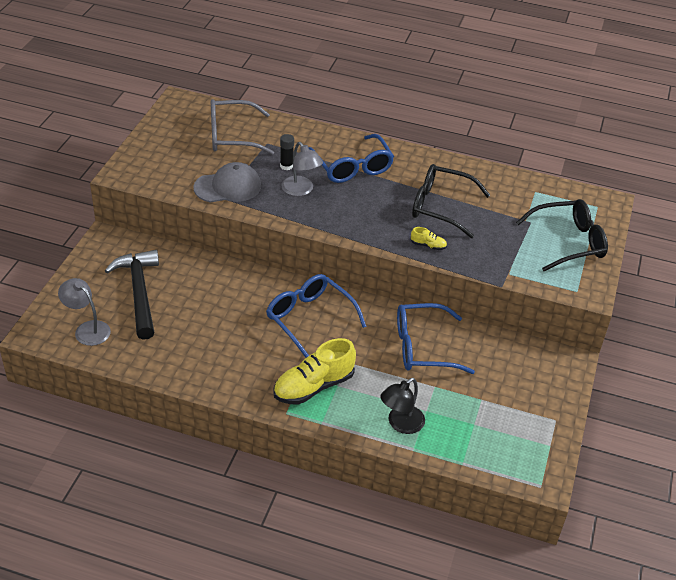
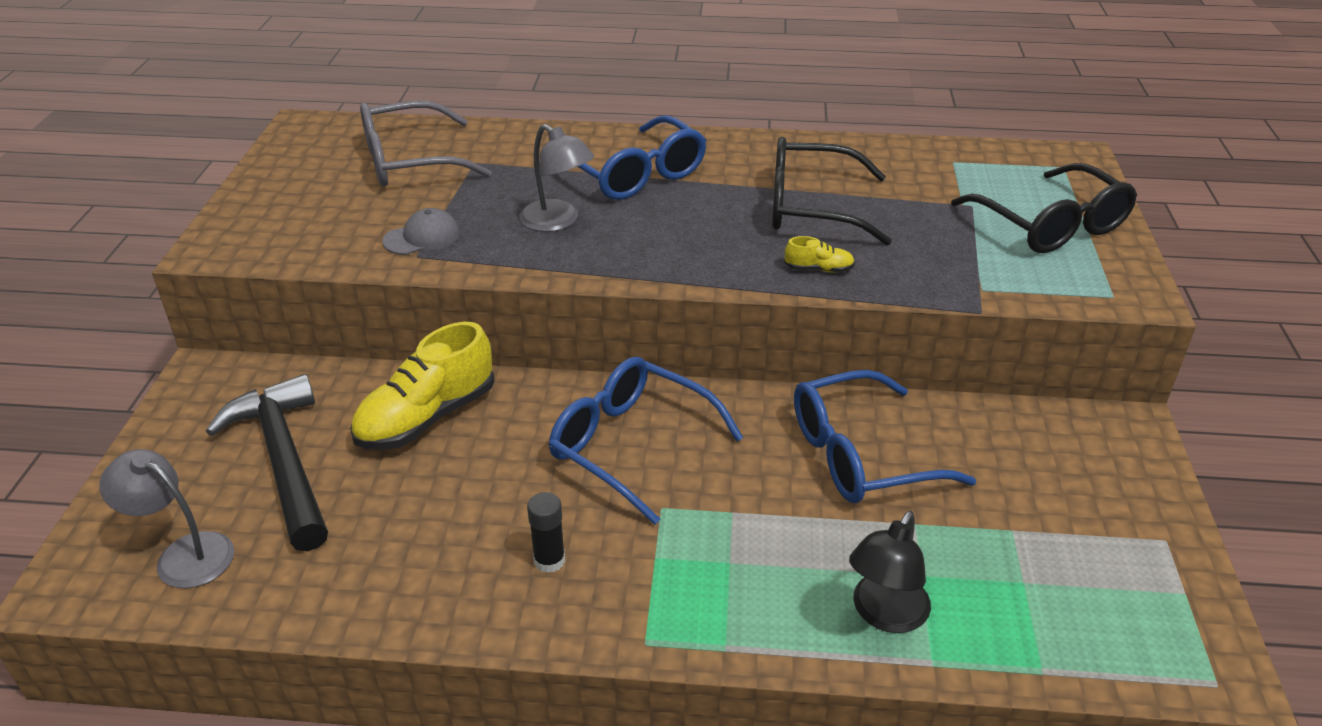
camera: 10 degrees left, 5 degrees down
(228, 187) = (422, 237): grey cap -> grey cap, size x0.61
(286, 166) = (519, 190): black glue stick -> black glue stick (549, 560)
(313, 386) = (683, 575): yellow shoe -> yellow shoe (426, 417)
(567, 242) = (1049, 224): black glasses -> black glasses turned 90 degrees clockwise

